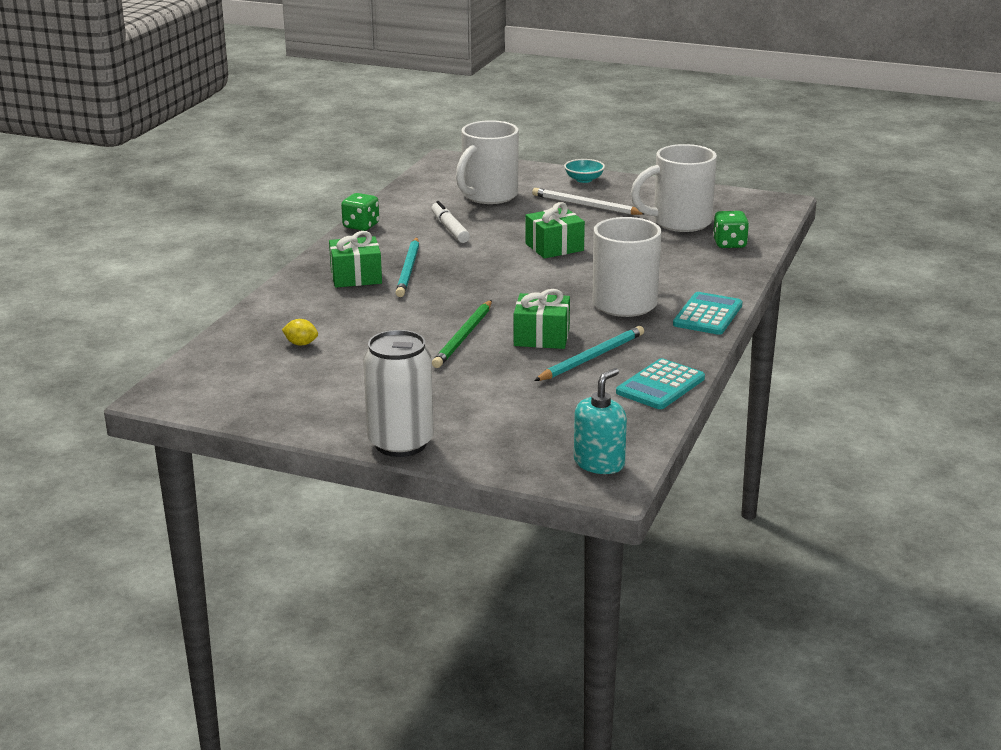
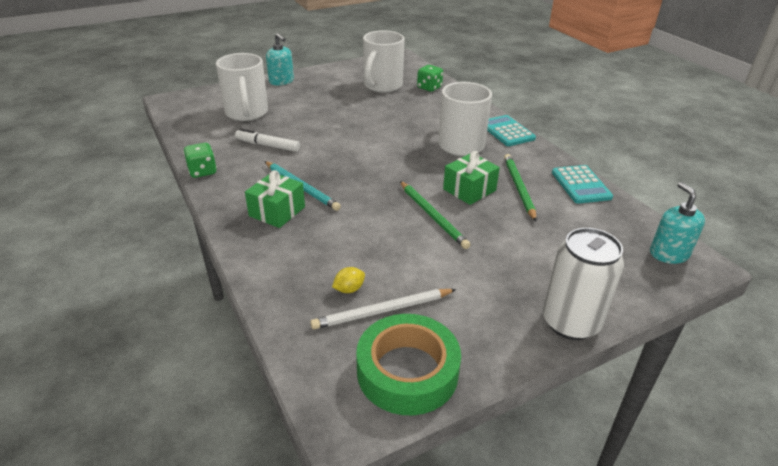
camera: 50 degrees left, 10 degrees up
(241, 399) = (407, 371): none -> green tape
(554, 247) = (353, 129): green gift -> none
(584, 180) = (281, 81): turquoise bowl -> turquoise soap dispenser
(586, 205) = (316, 96): white pencil -> white pencil (383, 311)
(591, 358) = (518, 188): turquoise pencil -> green pencil

